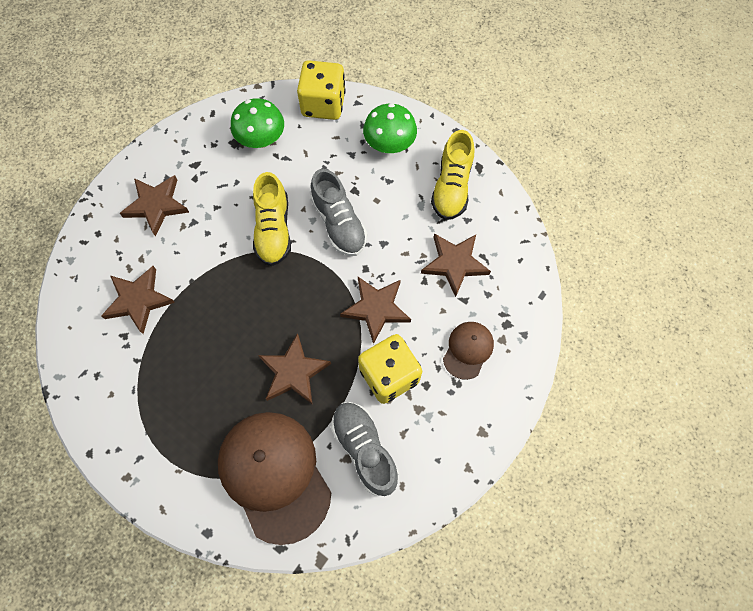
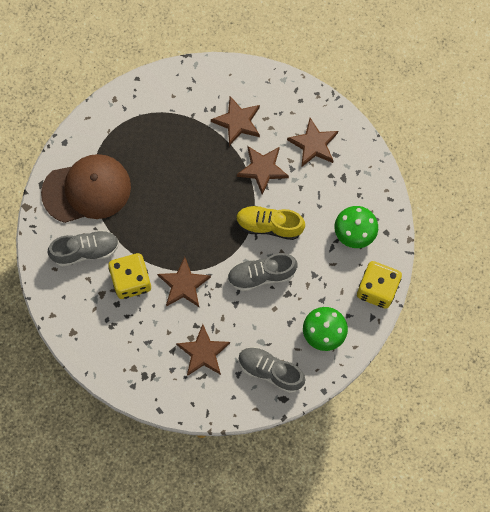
camera: 105 degrees right, 5 degrees up
(293, 372) = (153, 216): brown star -> brown star (262, 169)
(451, 187) = (270, 371): yellow shoe -> grey shoe
(468, 350) = (133, 341): brown cap -> none

